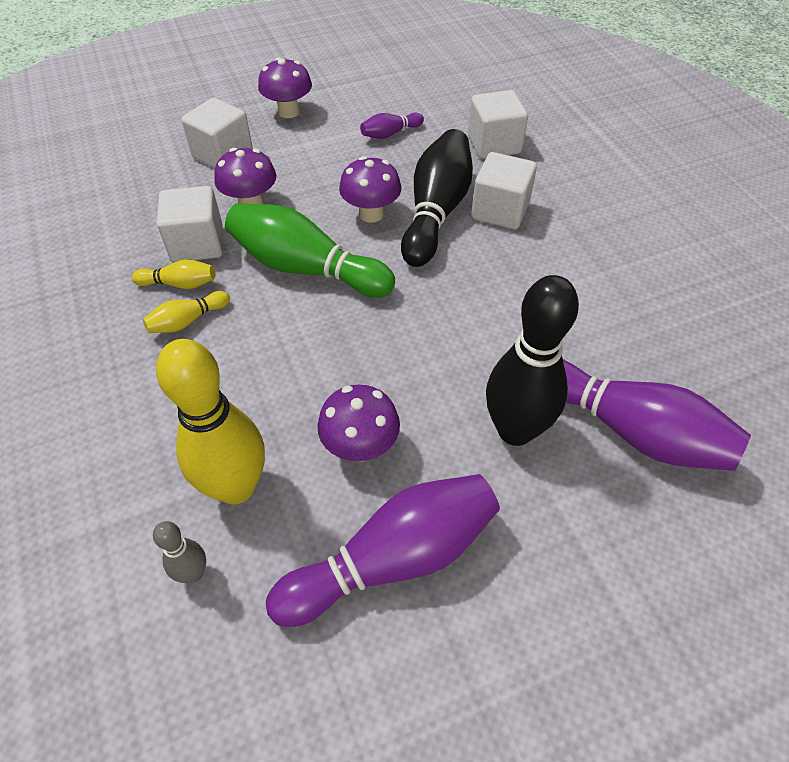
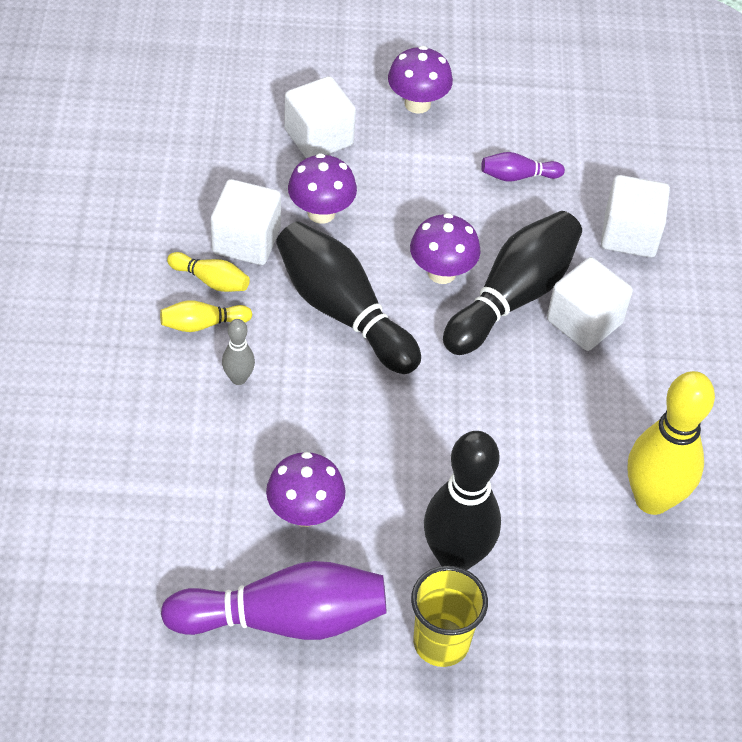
camera: 20 degrees right, 0 degrees up
(193, 573) = (116, 559): grey bowling pin -> grey bowling pin (238, 378)
(236, 487) = (180, 502): yellow bowling pin -> yellow bowling pin (652, 499)
(306, 268) = (342, 311): green bowling pin -> black bowling pin
(550, 515) = (441, 642): none -> yellow cup
(630, 430) = (565, 602): purple bowling pin -> none

